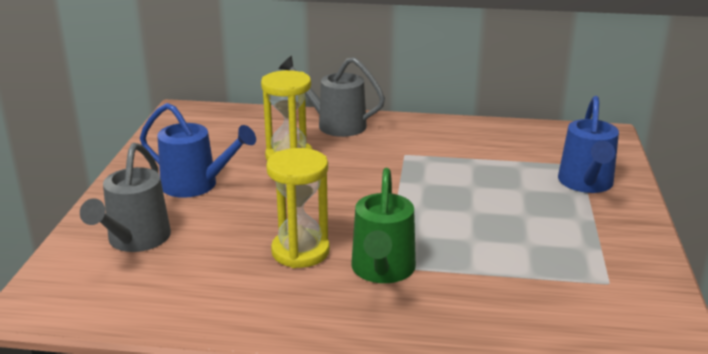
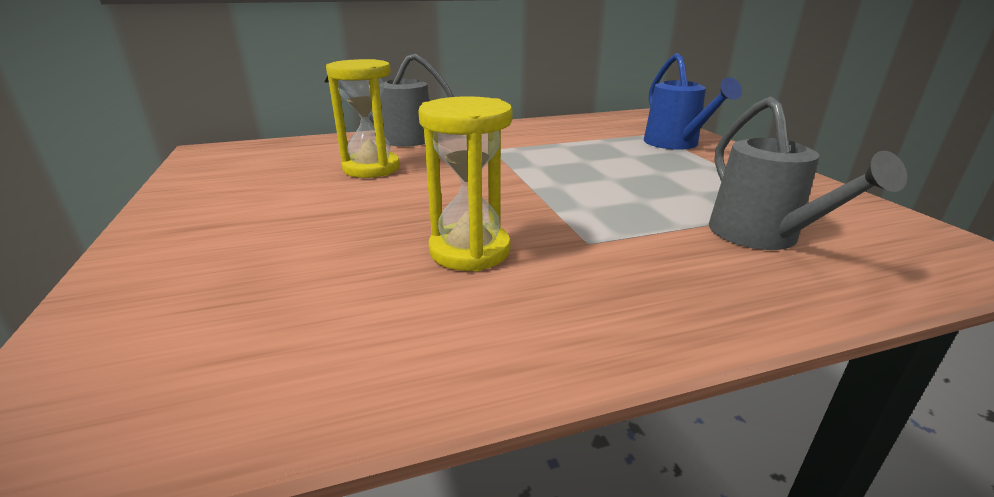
camera: 25 degrees left, 0 degrees up
(135, 240) = (204, 293): grey watering can -> grey watering can (762, 237)
(197, 185) = (269, 211): blue watering can -> none
(382, 271) = (590, 248): green watering can -> none

